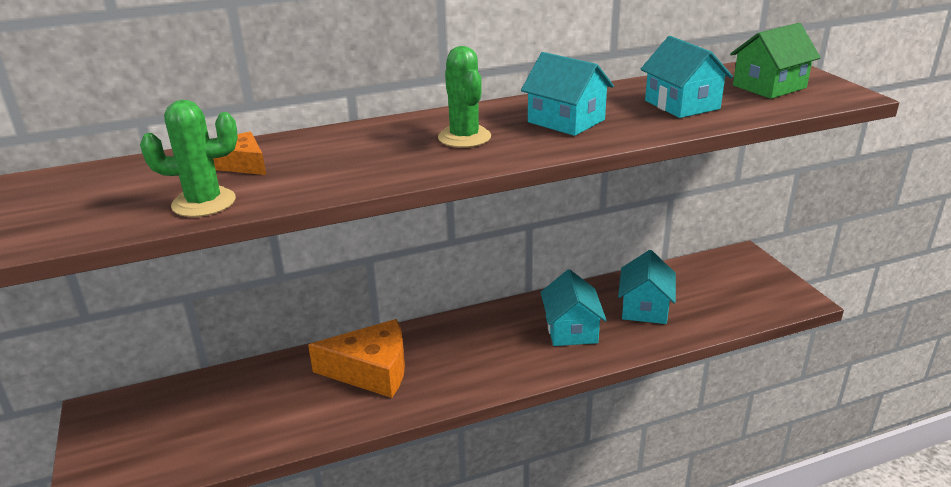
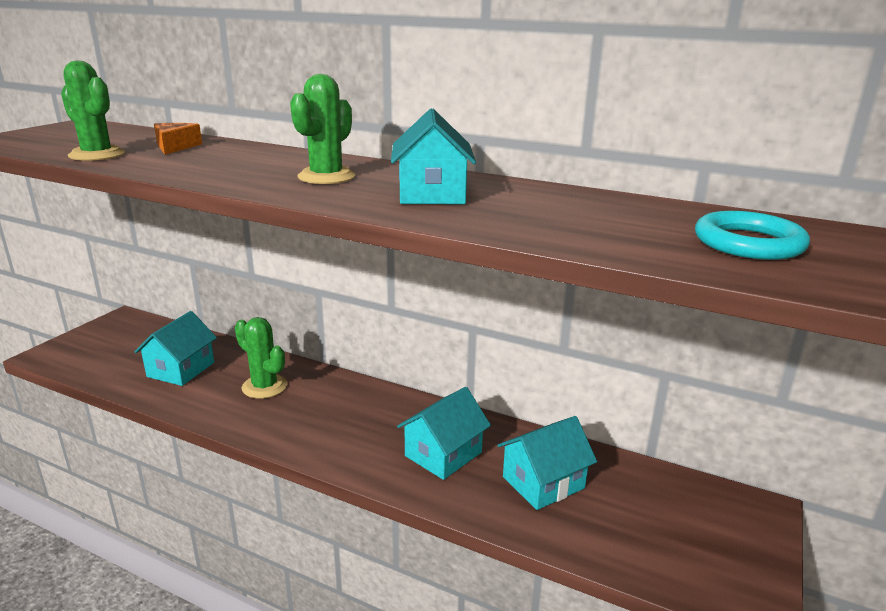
camera: 45 degrees right, 5 degrees down
(371, 371) = (264, 386): orange cheese -> green cactus
(682, 105) = (581, 220): turquoise house -> turquoise house (181, 369)
(769, 87) = (748, 243): green house -> turquoise ring

